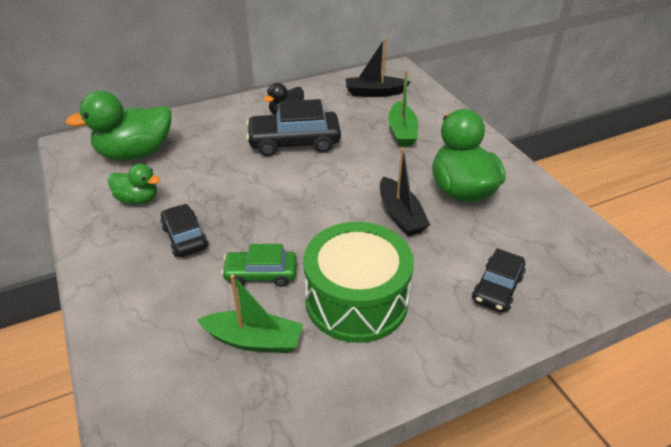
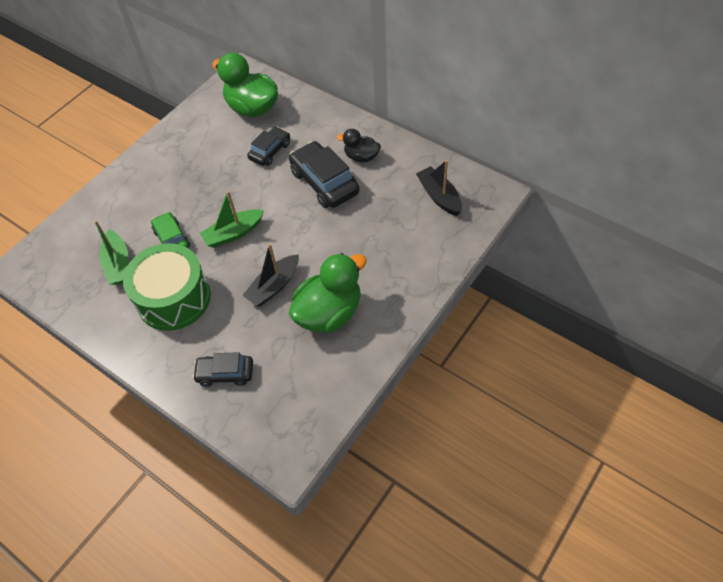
camera: 65 degrees right, 15 degrees up
(138, 199) = (207, 140): green duck -> none
(185, 237) = (184, 184): black car -> black car (270, 151)
(402, 132) = (388, 241): green boat -> green boat (233, 233)

